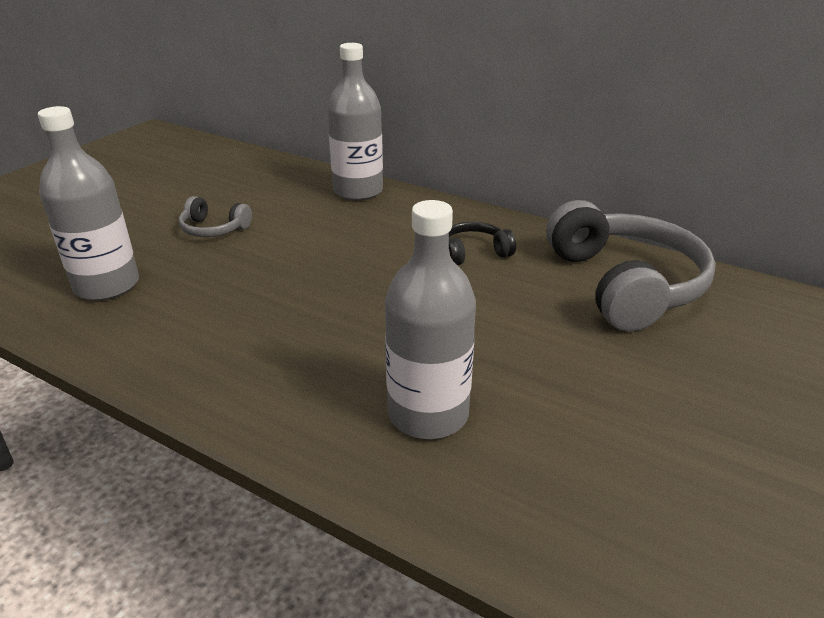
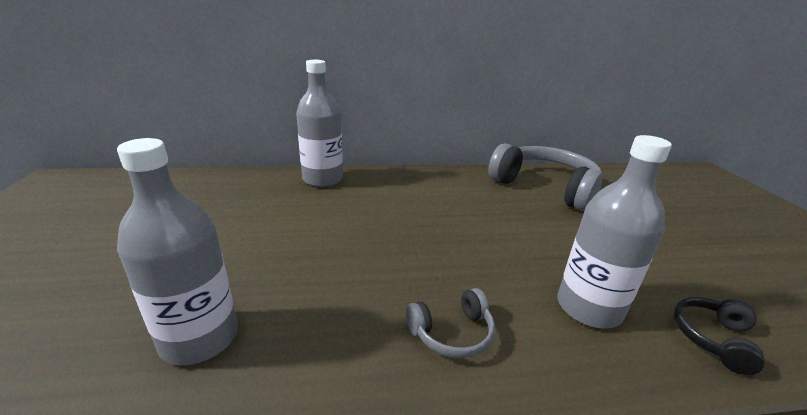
camera: 40 degrees left, 5 degrees down
(213, 229) = (243, 243): grey headphones -> grey headphones (452, 333)
(473, 253) = (452, 196): black headphones -> black headphones (713, 338)

